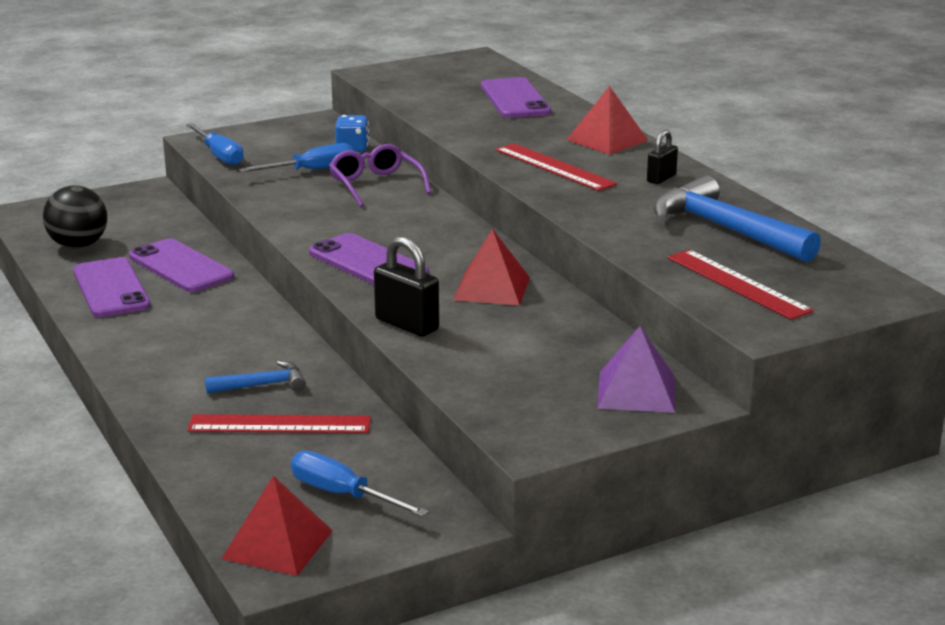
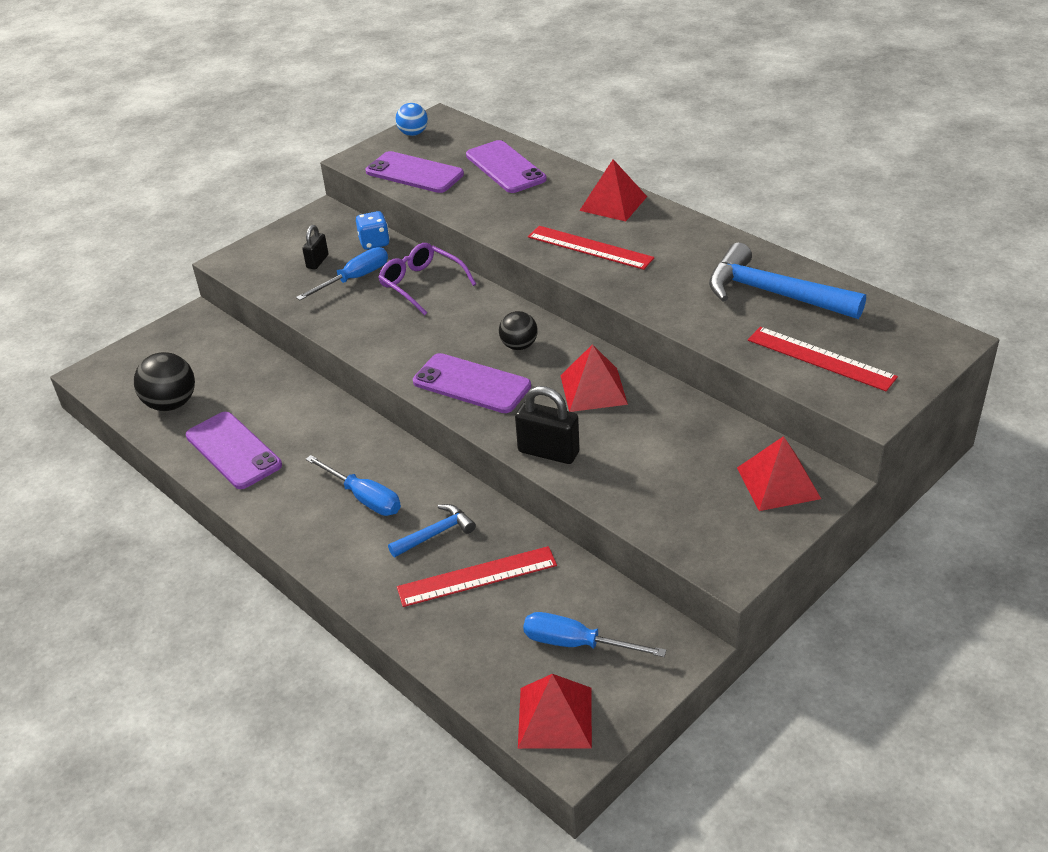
camera: 15 degrees left, 15 degrees up
(181, 267) = (281, 408): purple phone -> purple phone (414, 173)
(219, 155) = (260, 278): blue screwdriver -> blue screwdriver (364, 498)
(439, 244) = (519, 346): none -> black ball
(440, 63) = (413, 133): none -> blue ball
(636, 392) = (778, 483): purple pyramid -> red pyramid
(661, 178) = (685, 242): black padlock -> black padlock (317, 261)

